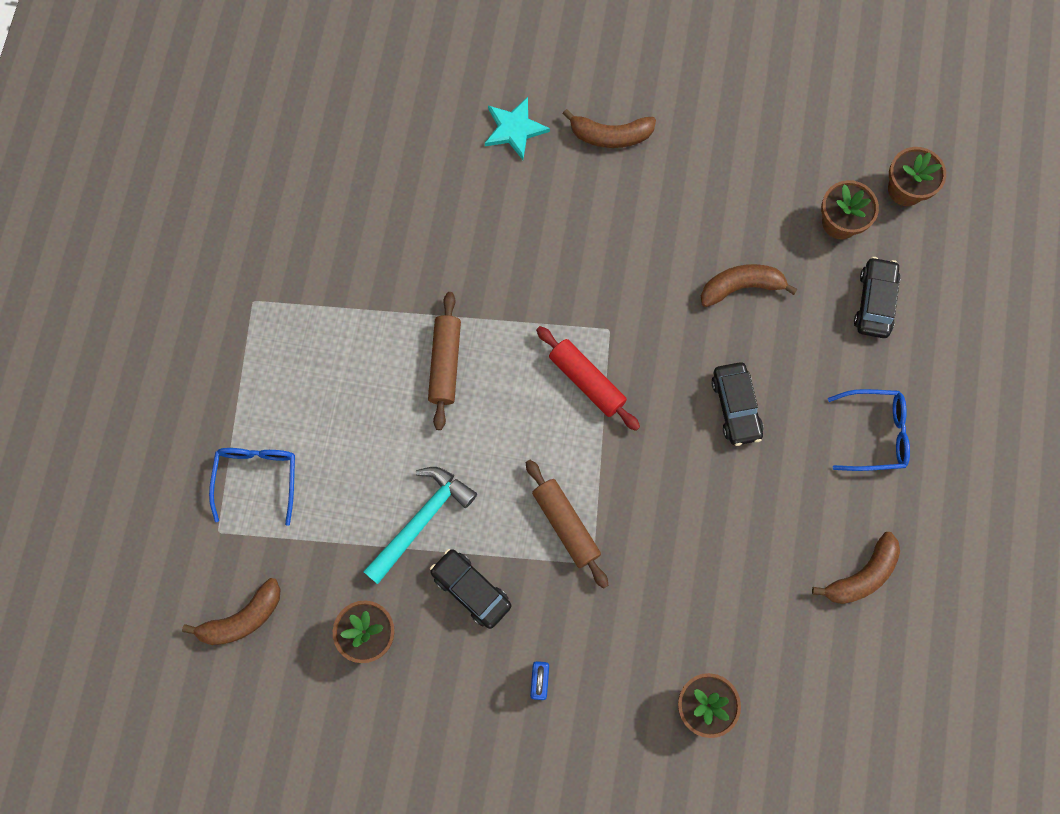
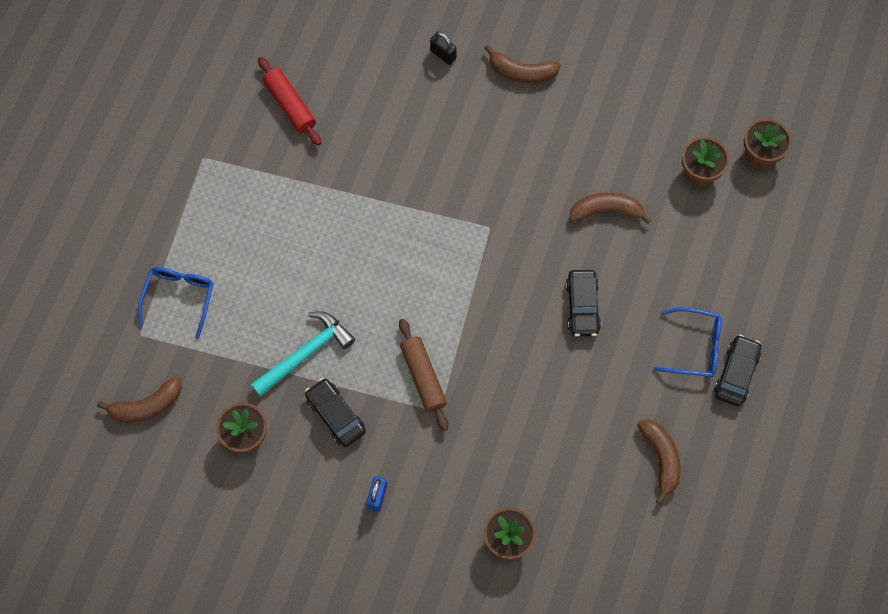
camera: 10 degrees right, 5 degrees down
(445, 363) = (349, 232): brown rolling pin -> none
(514, 129) = (443, 54): turquoise star -> black padlock
(586, 381) = (463, 266): red rolling pin -> red rolling pin (290, 105)
(862, 575) = (660, 459): brown banana -> brown banana turned 75 degrees counterclockwise
(874, 302) = (715, 241): black car -> black car (736, 373)

